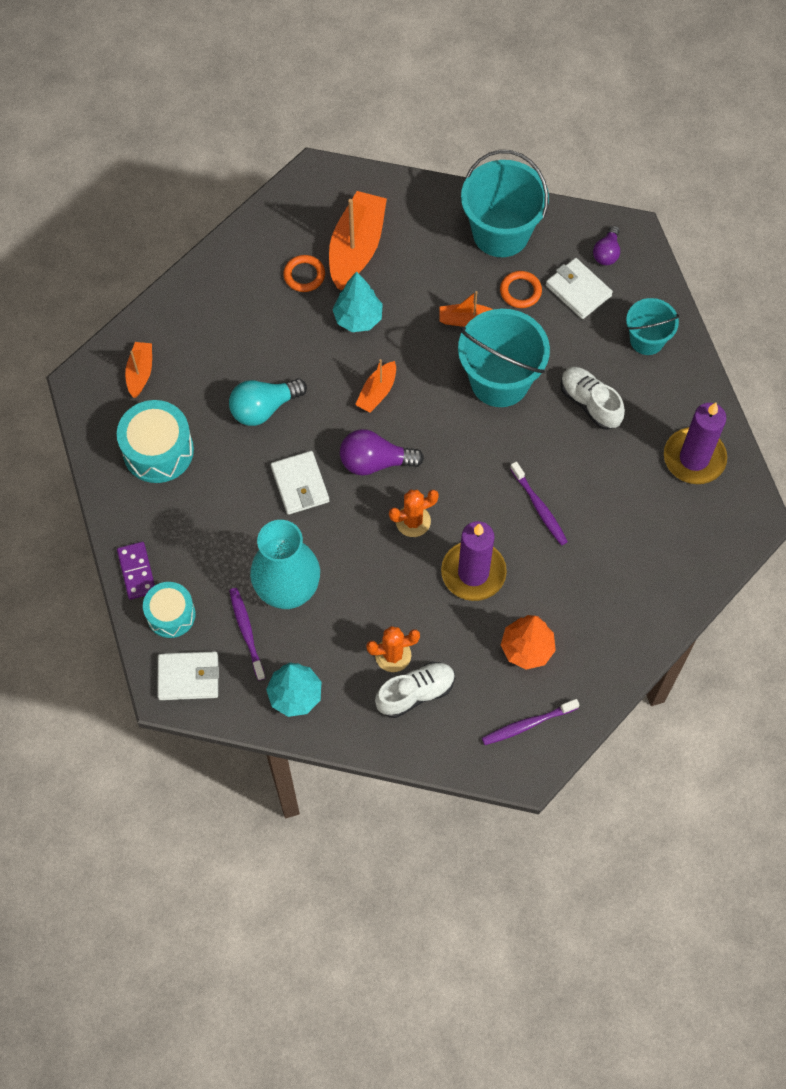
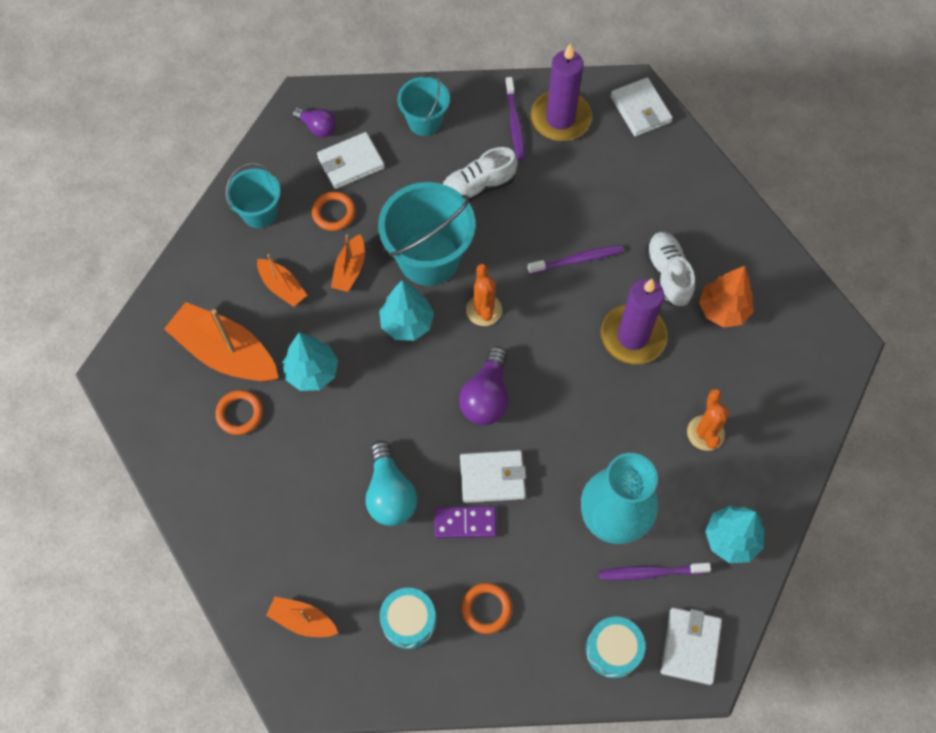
camera: 75 degrees left, 0 degrees up
(137, 571) = (552, 677): purple domino -> purple domino (465, 523)
(158, 450) = (409, 621): turquoise drum -> turquoise drum, size x0.66
(182, 507) = (486, 609): none -> orange ring
(377, 392) = (406, 375): orange boat -> orange boat (282, 287)
(413, 521) = (563, 377): orange cactus -> orange cactus (484, 310)
(415, 693) = (750, 422): white shoe -> white shoe (668, 275)
(427, 380) = (407, 323): none -> turquoise tree
(501, 233) = (259, 212): turquoise bucket -> turquoise bucket, size x0.59
(528, 724) = (800, 329): purple toothbrush -> purple toothbrush (515, 123)
(733, 530) = (640, 109): none -> white wallet

